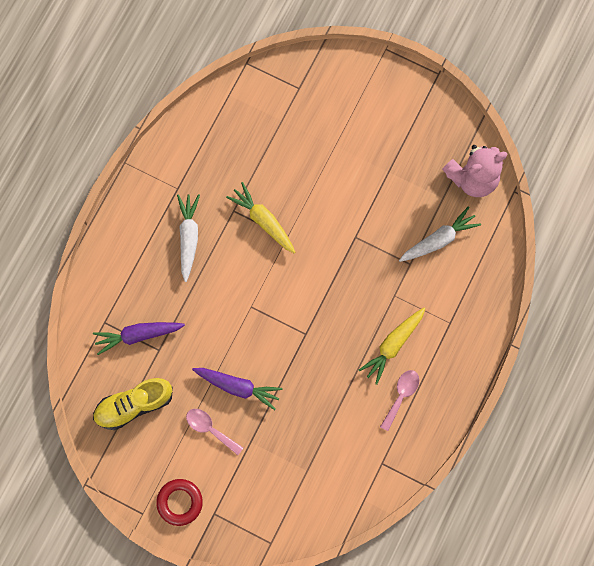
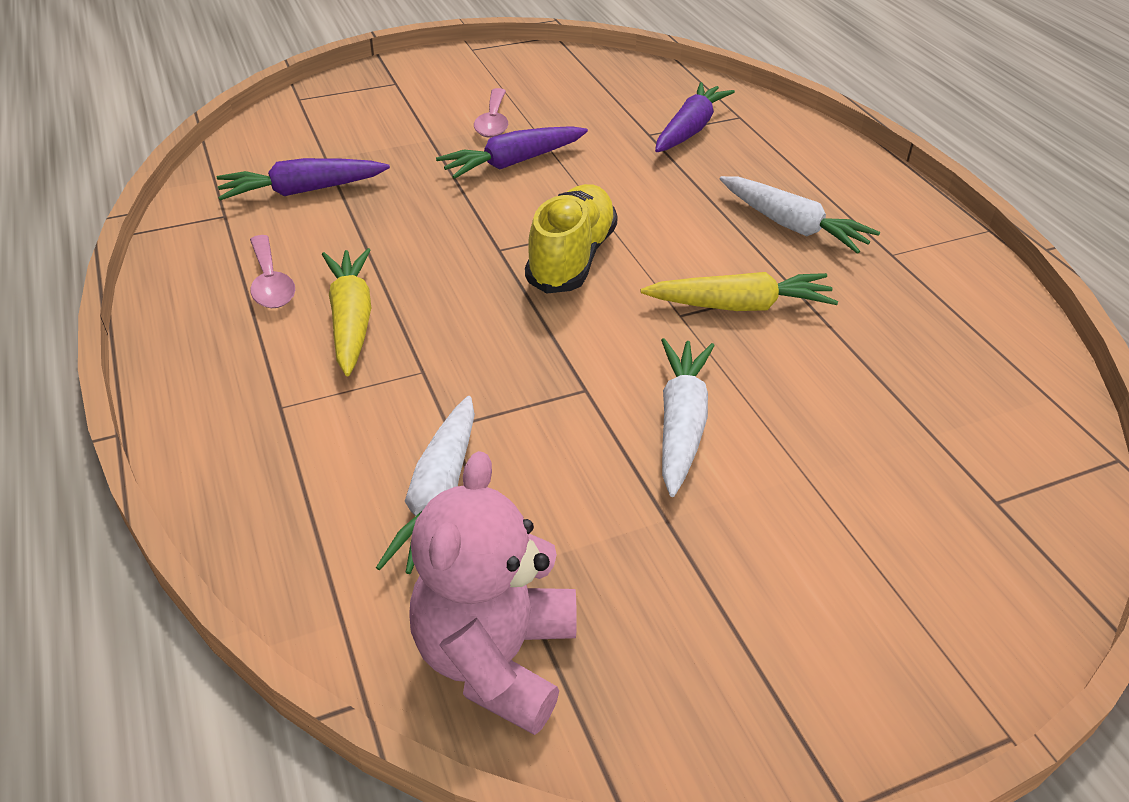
camera: 130 degrees right, 35 degrees down
(134, 405) = (602, 92): yellow shoe -> yellow shoe (571, 258)
(180, 502) = (445, 71): red ring -> none
(210, 429) = (493, 122): pink spoon -> pink spoon turned 105 degrees clockwise
(338, 451) = (303, 191): none -> purple carrot
(345, 196) = (681, 424): none -> white carrot

